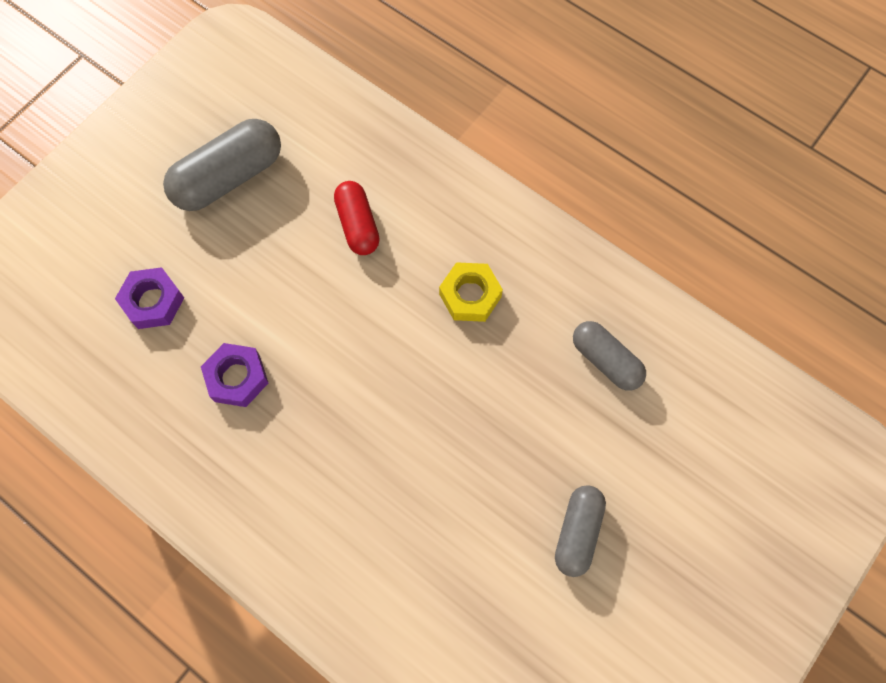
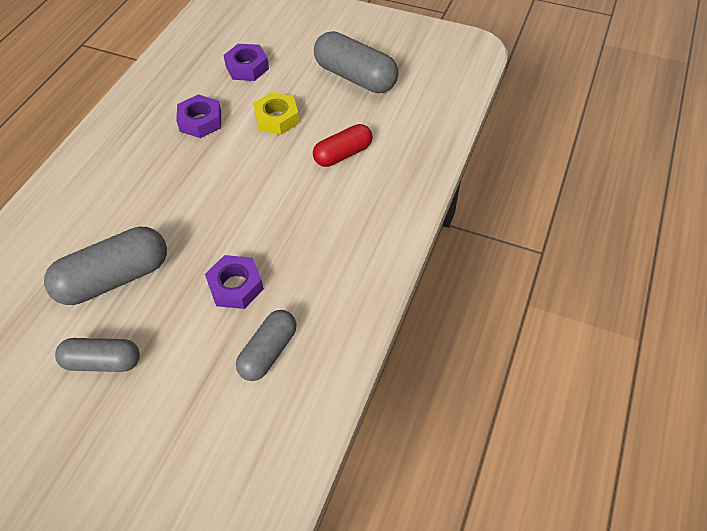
camera: 75 degrees right, 15 degrees down
(466, 511) = (114, 278): none -> grey capsule
(470, 295) = (303, 238): yellow nut -> yellow nut (277, 118)
(515, 379) = (235, 286): none -> purple nut

